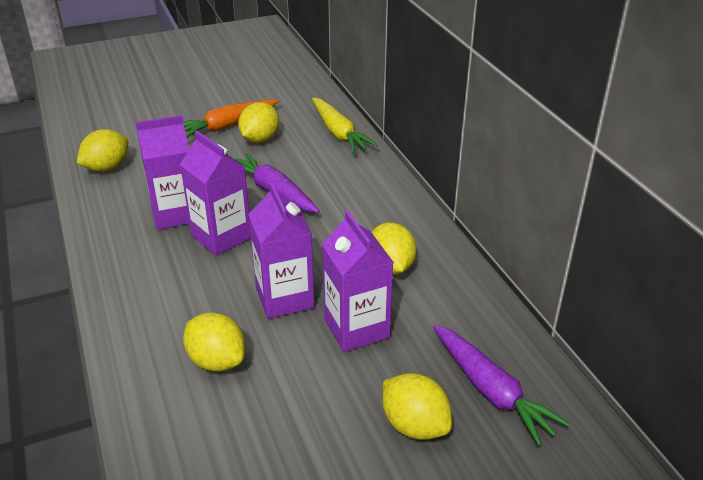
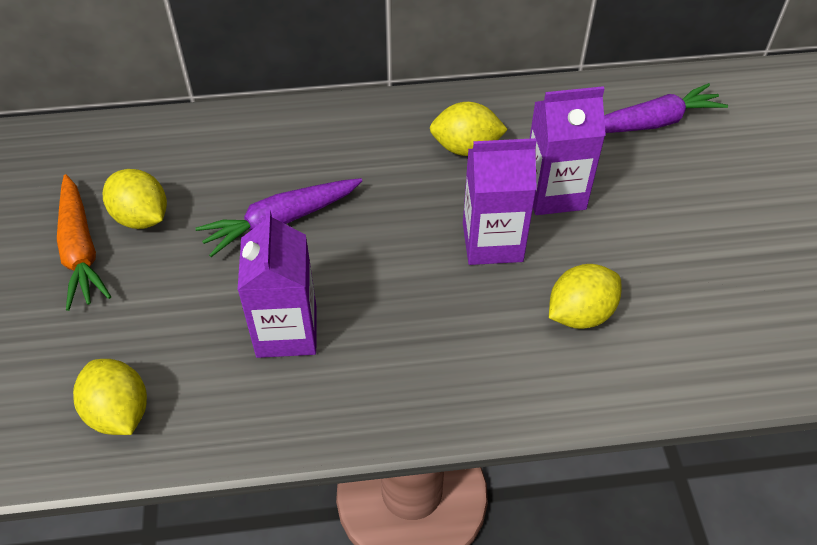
camera: 75 degrees left, 15 degrees up
(221, 237) = (358, 286): purple carton -> none
(339, 133) = (173, 136): yellow carrot -> none
(414, 425) = (685, 180): yellow lemon -> none

